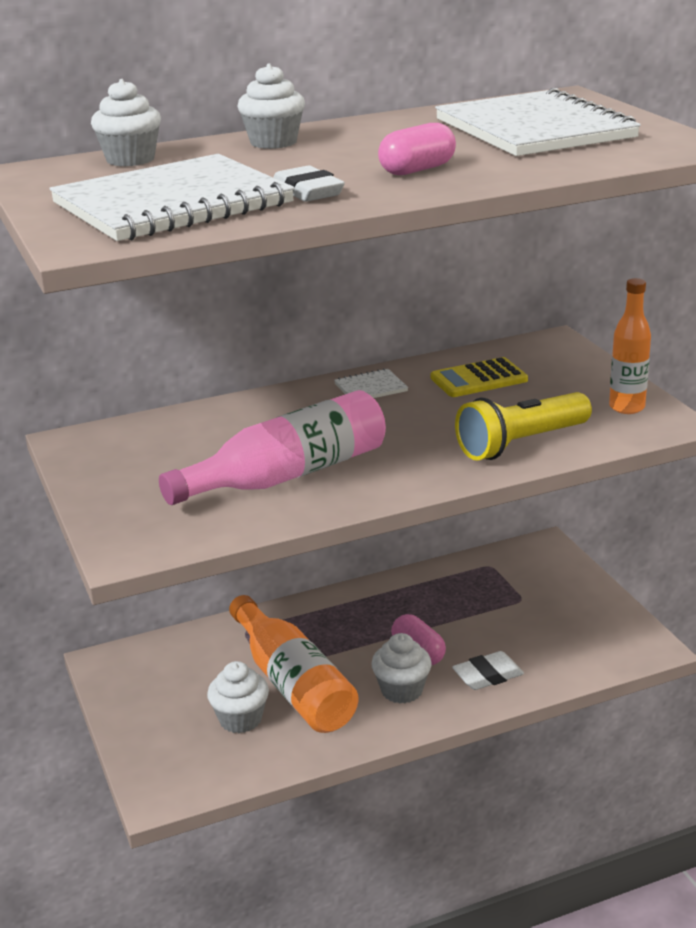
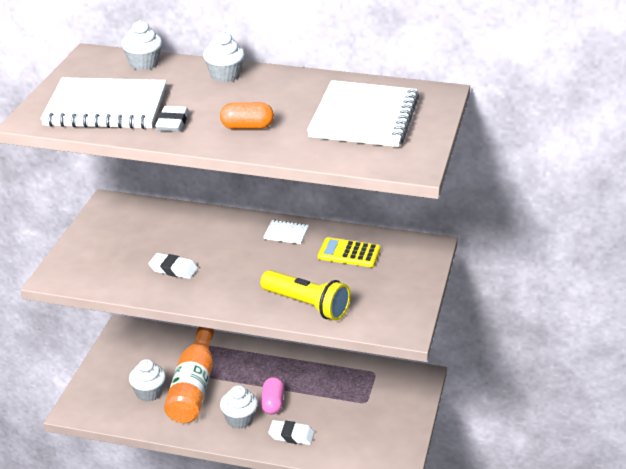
camera: 35 degrees right, 5 degrees up
(287, 475) = (173, 269): pink bottle -> white eraser
(417, 170) = (247, 127): pink capsule -> orange capsule
(521, 444) = (307, 305): yellow flashlight -> yellow flashlight turned 150 degrees counterclockwise
(626, 407) = (398, 310): orange bottle -> none

